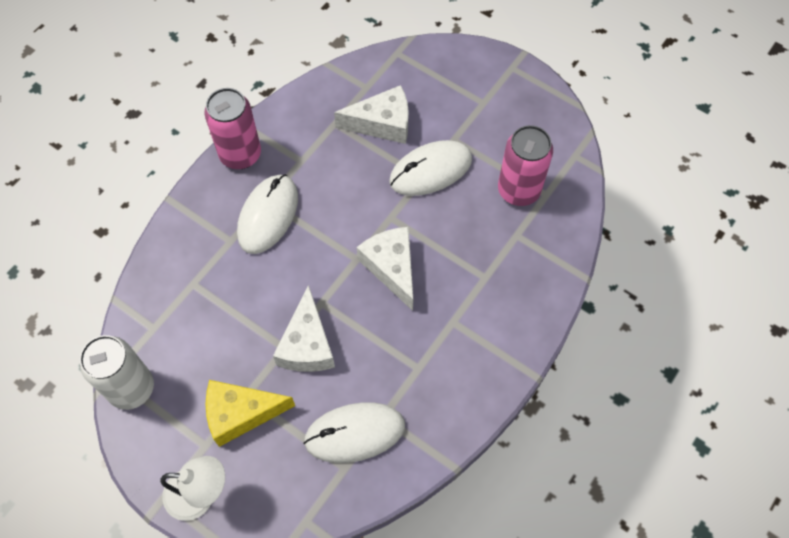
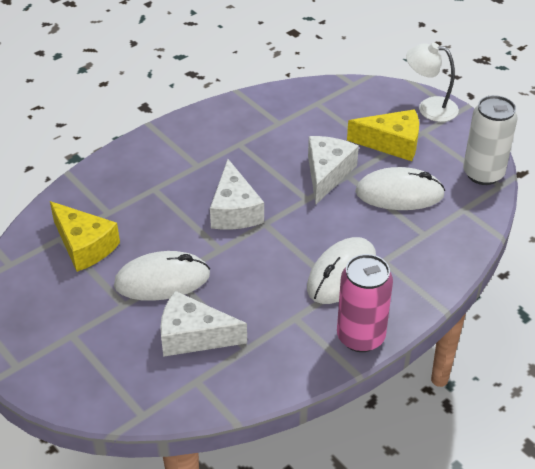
camera: 165 degrees left, 20 degrees down
(355, 433) = (303, 118): white mouse -> white mouse (399, 193)
(518, 190) = (84, 246): pink can -> yellow cheese

